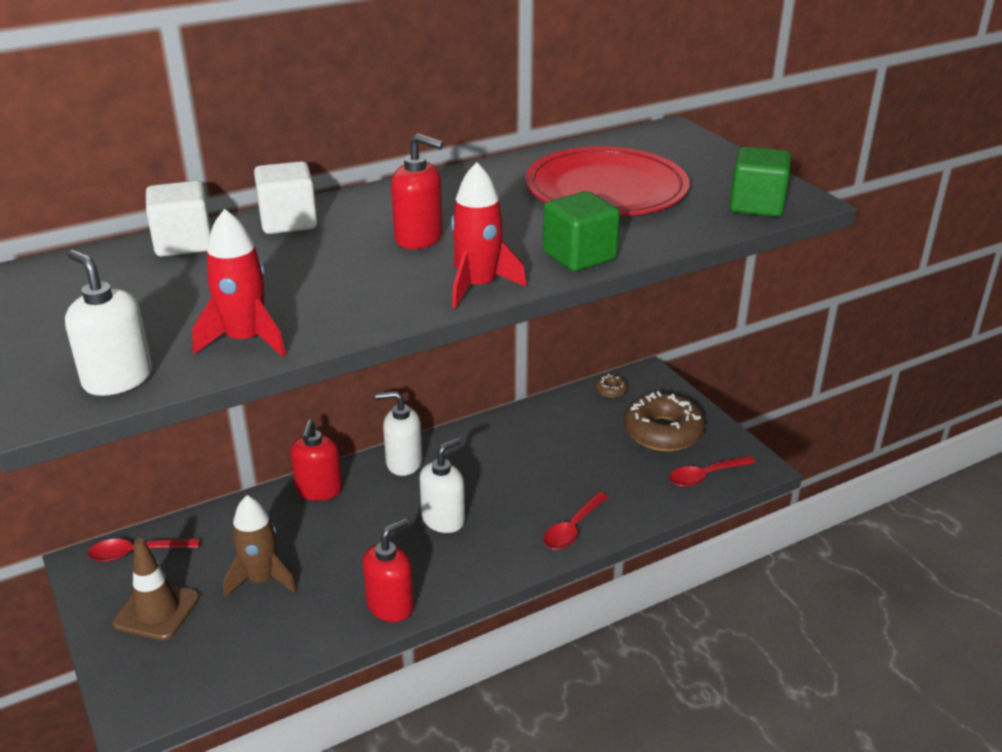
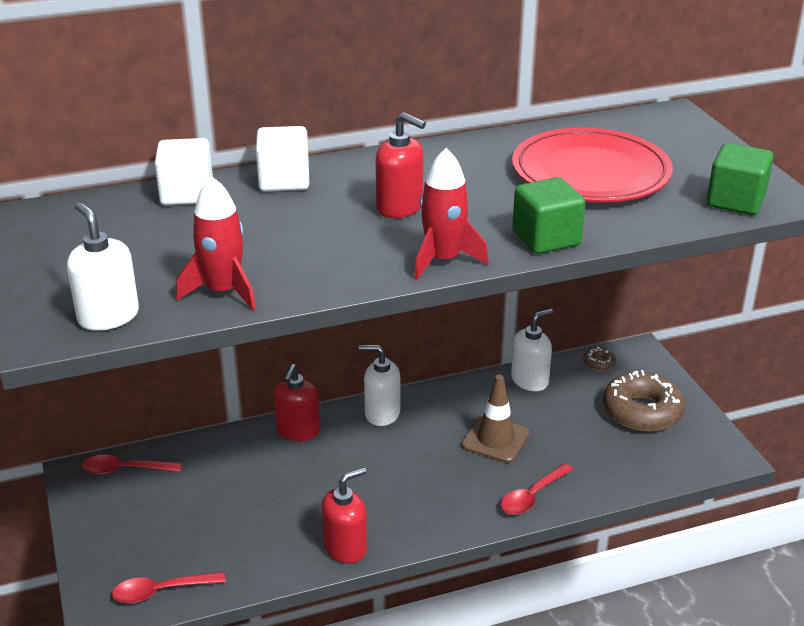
camera: 10 degrees right, 0 degrees up
(156, 610) = (134, 525): brown traffic cone -> brown traffic cone (495, 439)
(261, 579) = (232, 508): brown rocket -> none
(443, 519) = (410, 472): white soap dispenser -> white soap dispenser (530, 380)
(705, 476) = (675, 460): red spoon -> red spoon (161, 591)

